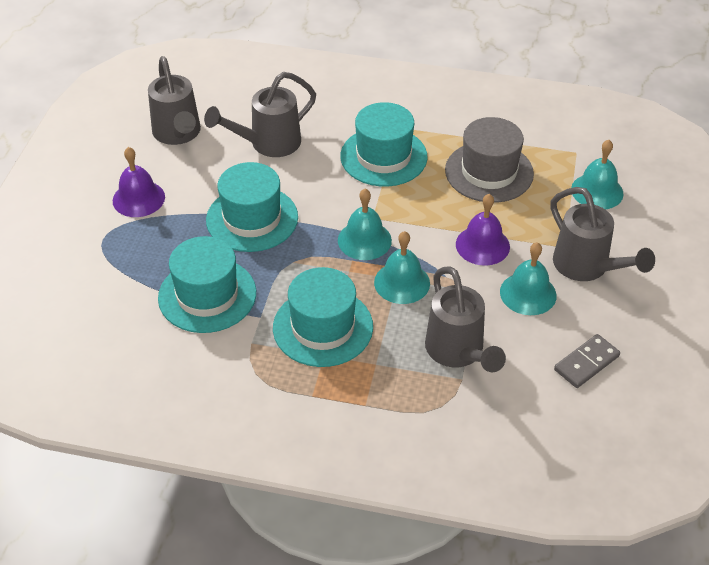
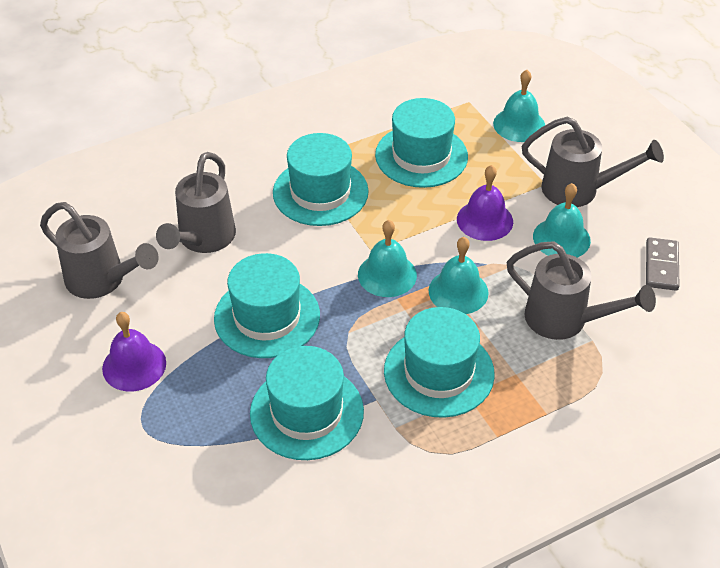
camera: 40 degrees left, 0 degrees up
(489, 172) = (421, 156): grey hat -> turquoise hat

